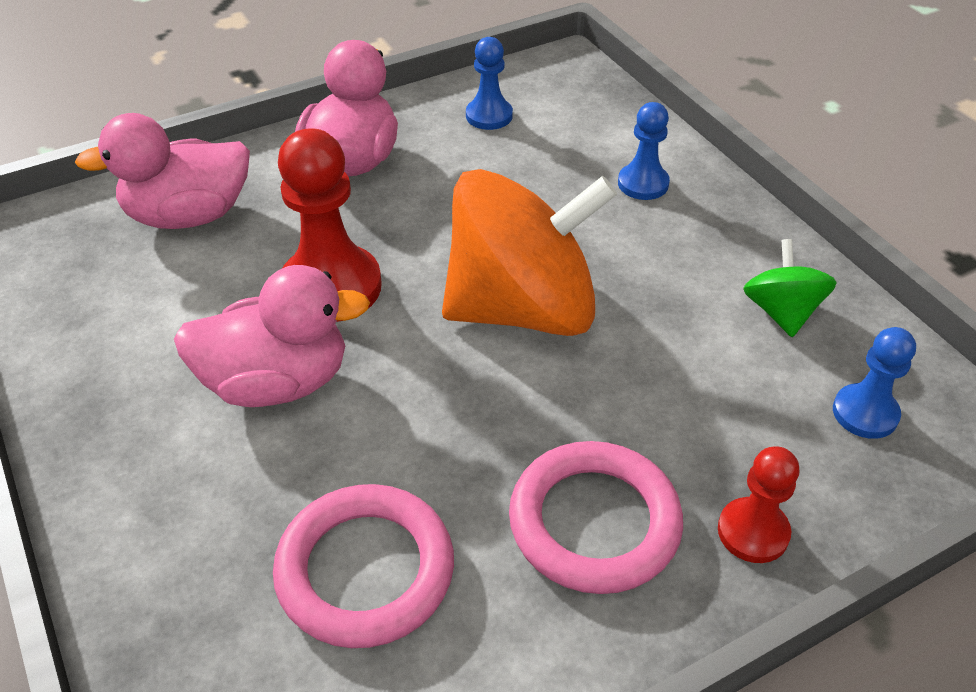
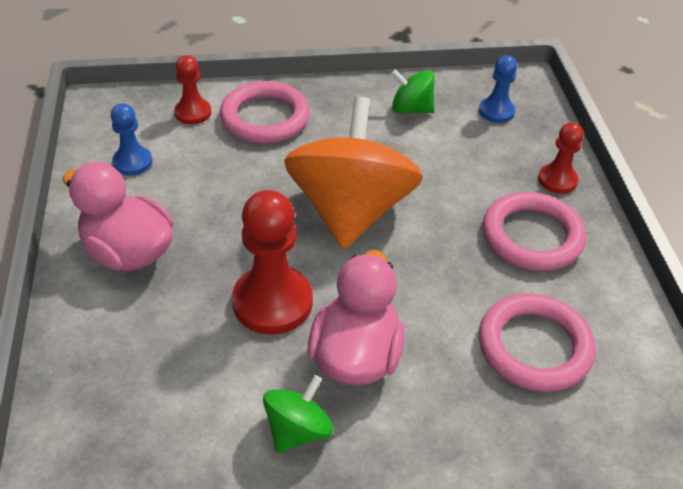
camera: 70 degrees left, 0 degrees up
(154, 363) = (298, 430): none -> green spinning top
(189, 216) = (125, 375): pink duck -> none
(604, 127) = (193, 113): none -> red pawn
(643, 184) = (265, 118): blue pawn -> pink ring

